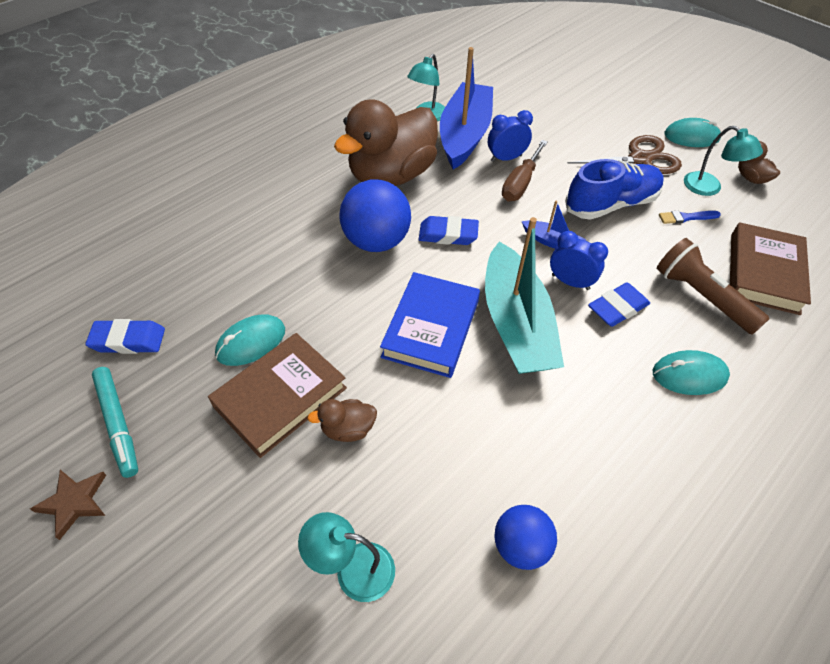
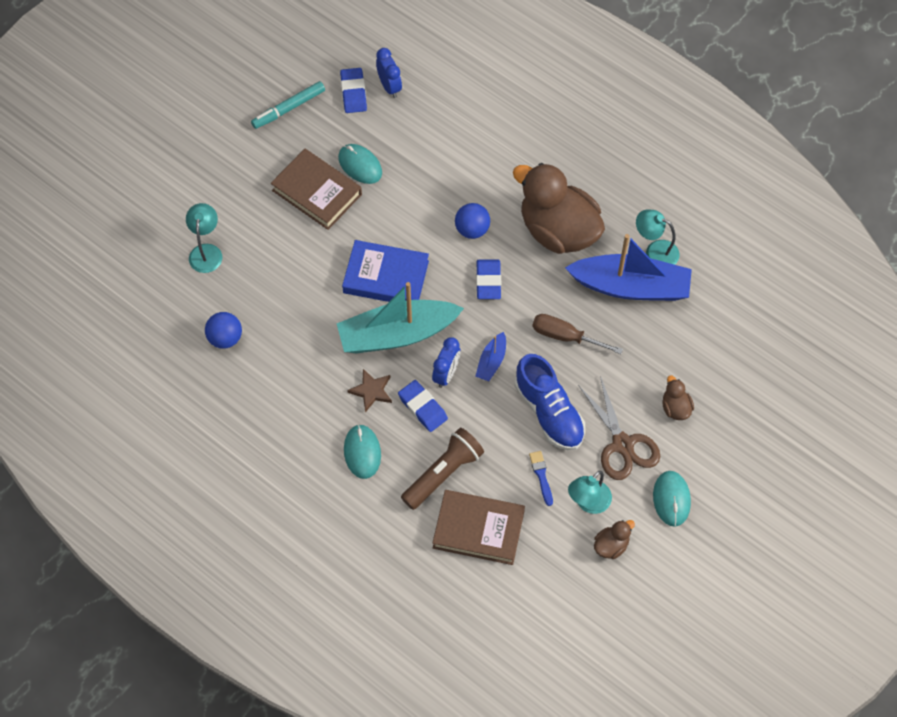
camera: 85 degrees right, 10 degrees up
(74, 502) = (236, 104): brown star -> brown star (371, 391)
(348, 429) = (296, 235): brown duck -> brown duck (675, 408)
(376, 241) = (472, 230): blue ball -> blue ball, size x0.62
(506, 158) = (600, 324): blue clock -> blue clock (389, 87)

